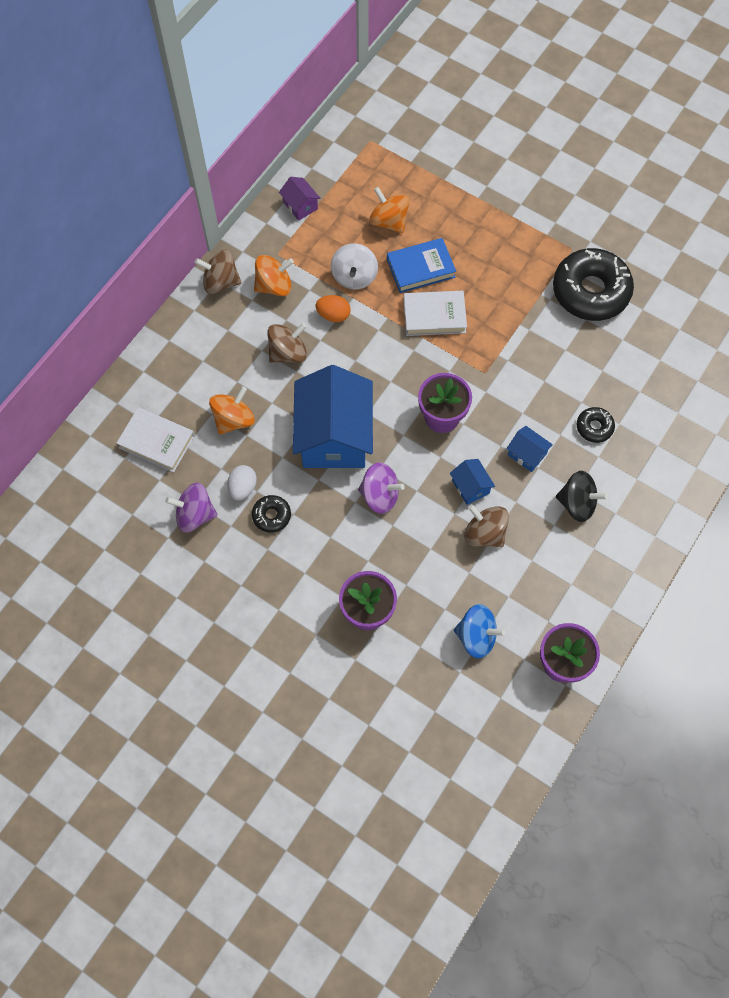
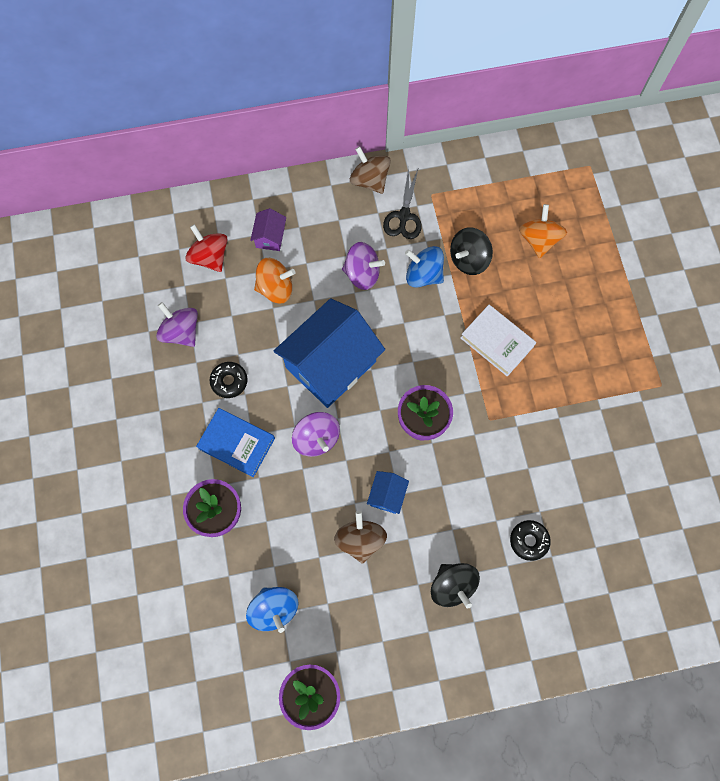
camera: 45 degrees right, 5 degrees up
(156, 442) = (210, 257): white book -> red spinning top
(243, 488) = (231, 343): white egg -> none
(274, 286) = (404, 216): orange spinning top -> black scissors
(288, 353) = (362, 274): brown spinning top -> purple spinning top
(300, 205) = (485, 172): purple house -> purple house (270, 237)
(333, 315) = (423, 275): orange egg -> blue spinning top
(354, 276) = (468, 259): white spinning top -> black spinning top
(420, 268) = (525, 296): blue book -> blue book (236, 443)
(527, 454) = (455, 511): blue house -> none
(590, 291) = (640, 433): black donut -> none

